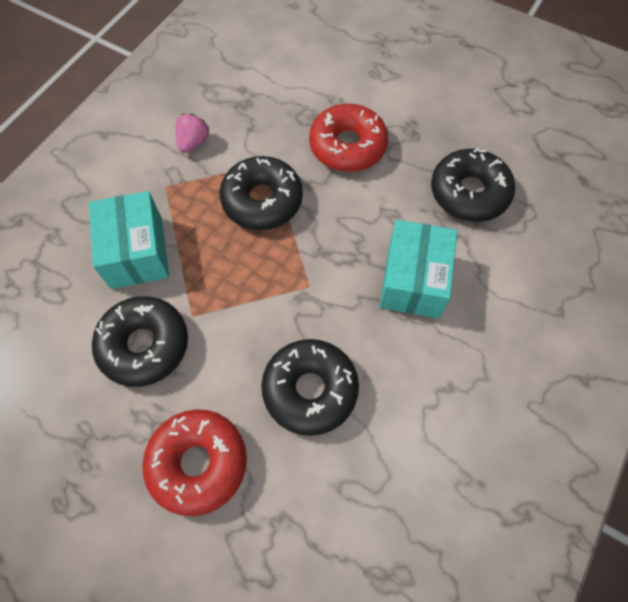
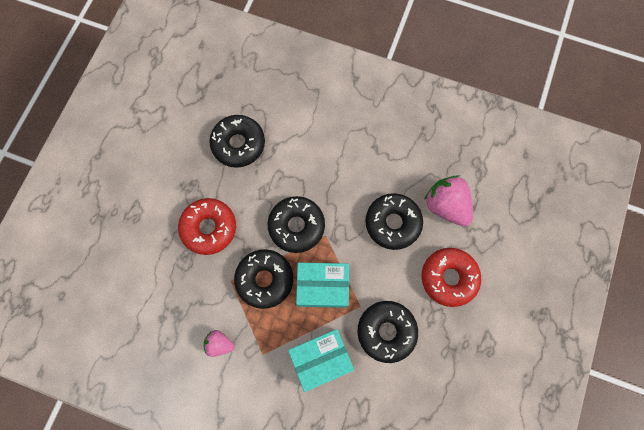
camera: 100 degrees left, 10 degrees up
(325, 490) = (446, 206): none -> pink strawberry
(331, 250) = (296, 226): none -> black donut
(413, 280) = (310, 173): turquoise box -> turquoise box (322, 287)

